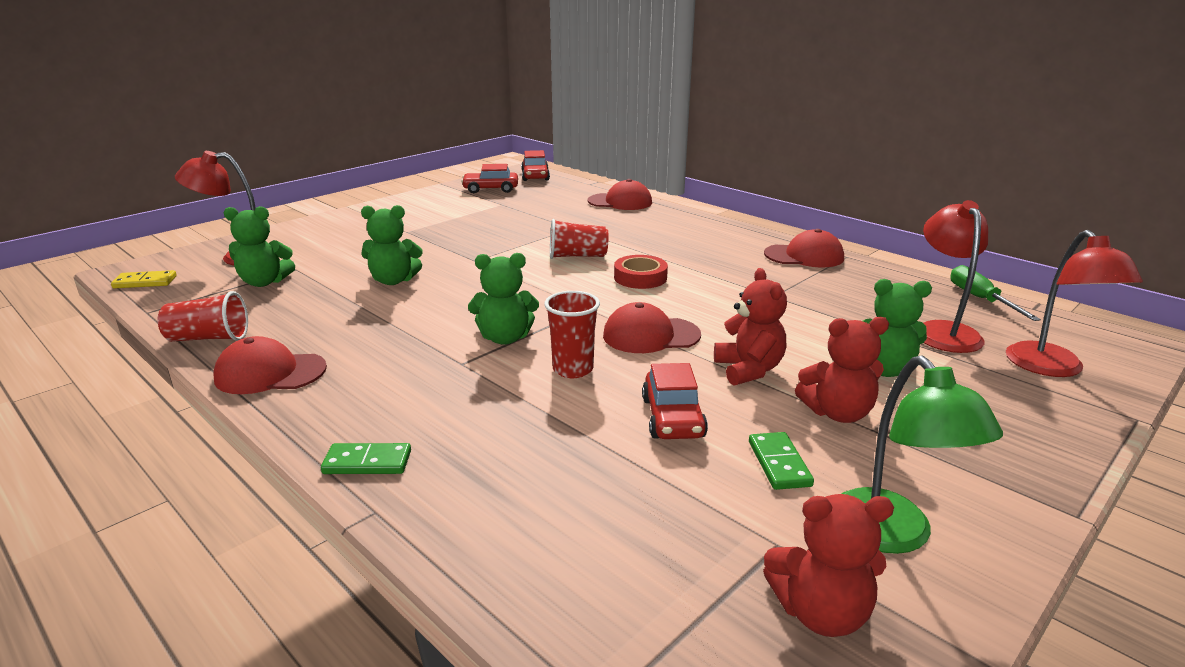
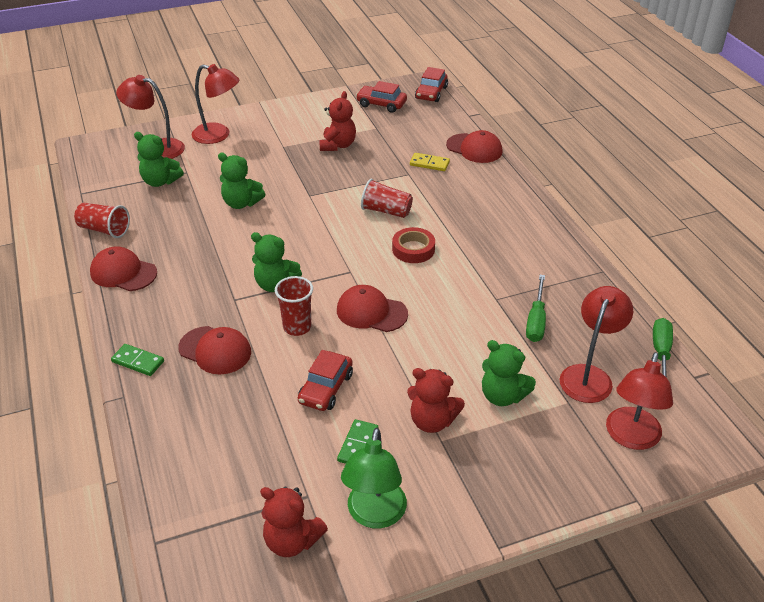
camera: 25 degrees right, 15 degrees up
(145, 282) = (91, 161): yellow domino -> yellow domino (429, 164)
(316, 235) = (218, 135): none -> red lamp
(749, 370) = (409, 365): red teddy bear -> red teddy bear (338, 145)
(804, 256) = (566, 261): red cap -> red cap (215, 350)
(834, 302) = (536, 320): none -> green screwdriver

